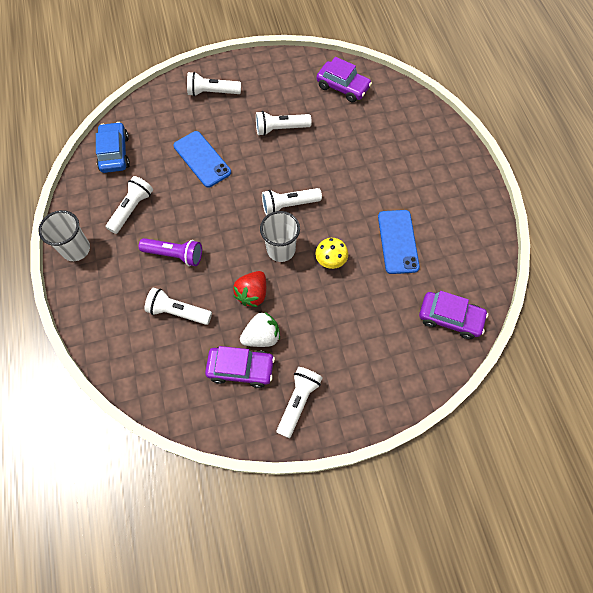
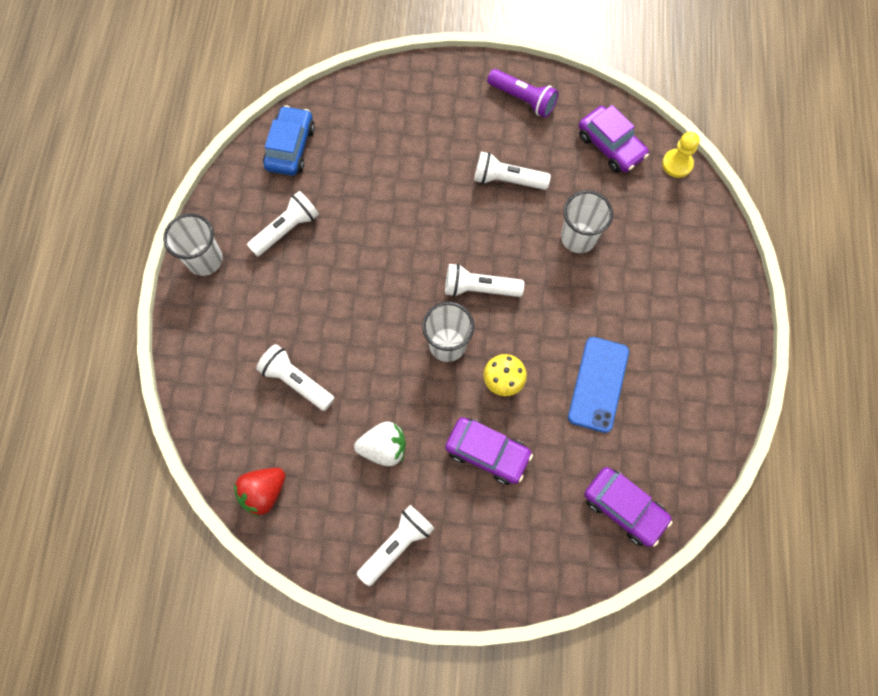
camera: 20 degrees right, 5 degrees up
(175, 255) = (317, 307): purple flashlight -> purple flashlight (523, 99)
(202, 159) = (394, 190): blue phone -> none
(212, 92) = (439, 101): white flashlight -> none
(241, 369) = (345, 479): purple car -> purple car (487, 452)
(252, 294) = (392, 390): red strawberry -> red strawberry (264, 492)
(345, 151) = (578, 238): none -> white cup
(392, 86) = (677, 164): none -> yellow pawn

